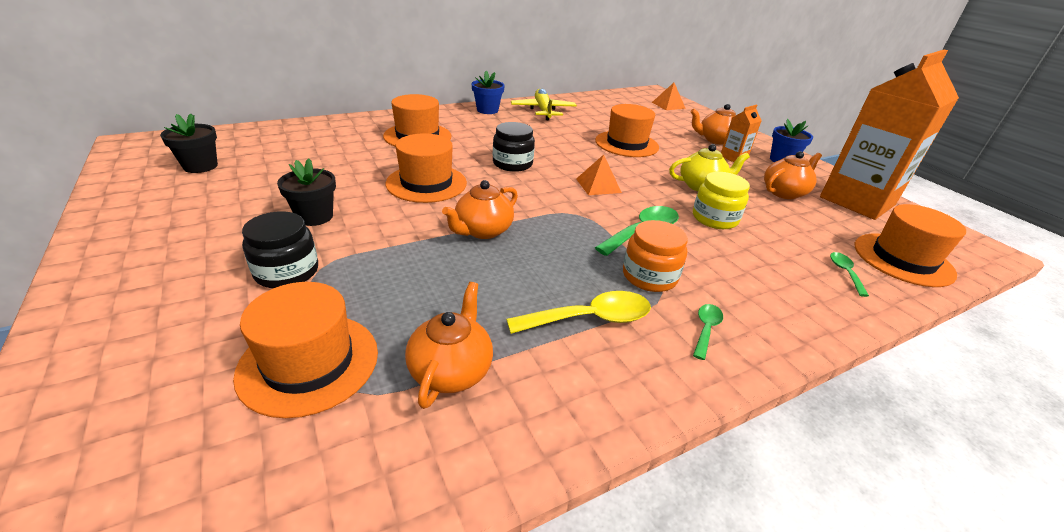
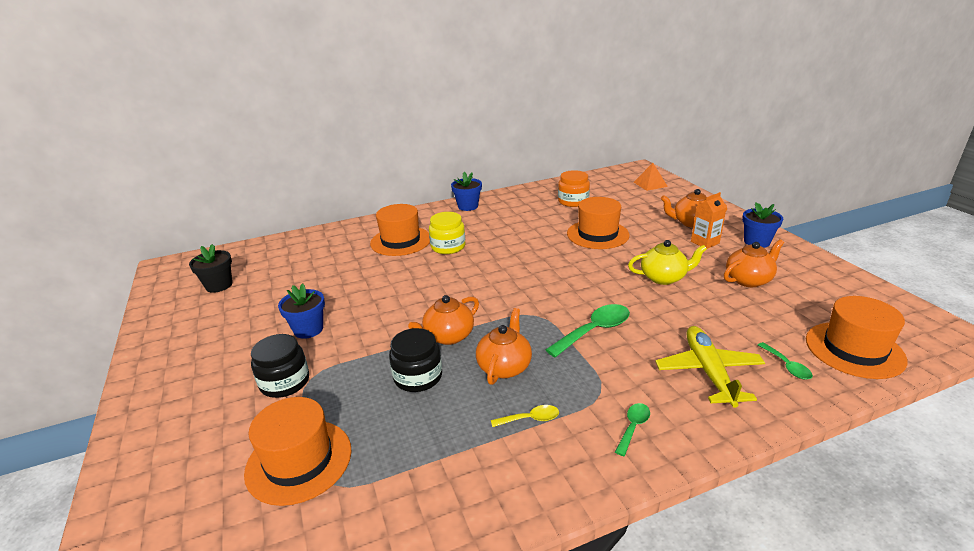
camera: 10 degrees right, 5 degrees down
(315, 216) = (308, 329): black flower pot -> blue flower pot
(426, 183) = (404, 290): orange hat -> none
(451, 370) = (408, 466): orange teapot -> orange teapot (504, 366)
(512, 164) = (484, 265): black jar -> black jar (418, 377)
(543, 111) = (521, 202): yellow plane -> yellow plane (708, 372)
(590, 319) = (530, 419): yellow spoon -> yellow spoon, size x0.54
(598, 185) = (561, 283): orange pyramid -> none
(649, 276) = (592, 376): orange jar -> orange jar (573, 201)
(714, 218) = (668, 313): yellow jar -> yellow jar (448, 247)
(845, 272) = (787, 366): green spoon -> green spoon turned 150 degrees clockwise
(857, 201) = (825, 285): orange carton -> none

